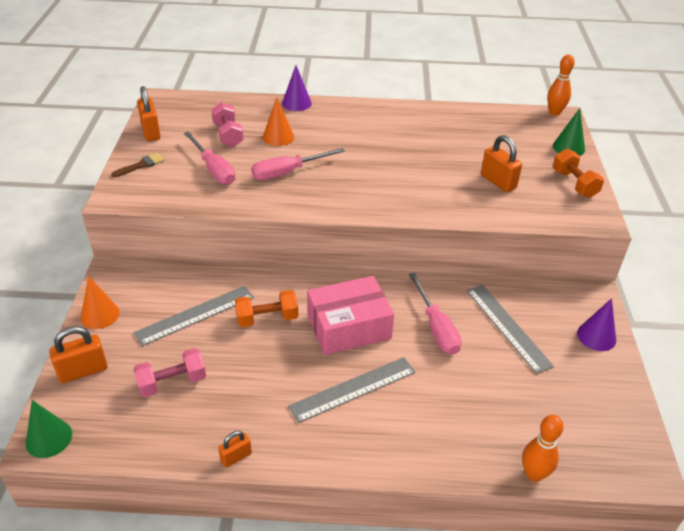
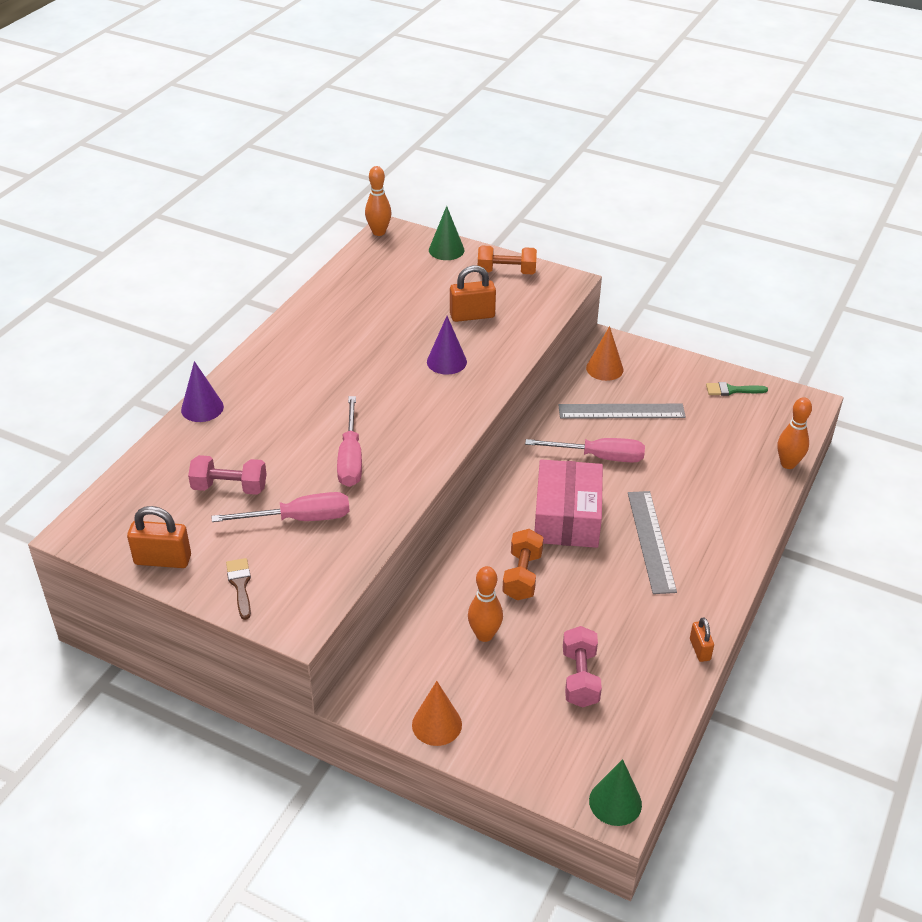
camera: 65 degrees left, 0 degrees up
(83, 371) = (525, 755): orange padlock -> none
(195, 315) = (484, 635): grey ruler -> orange bowling pin
(278, 137) = (269, 445): orange cone -> orange cone (604, 368)
(596, 336) = (659, 364): purple cone -> purple cone (446, 362)
(609, 400) = (732, 390): none -> green brush

